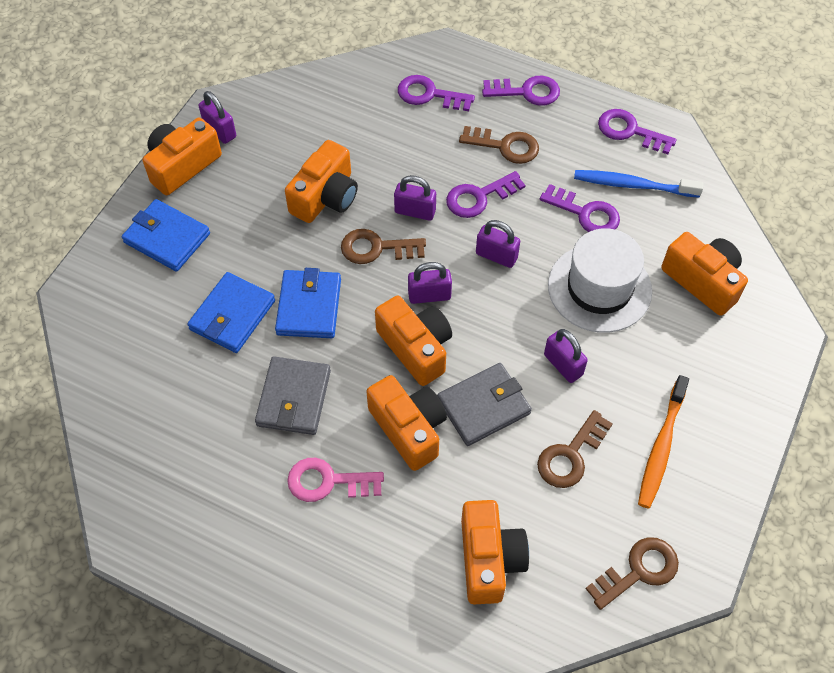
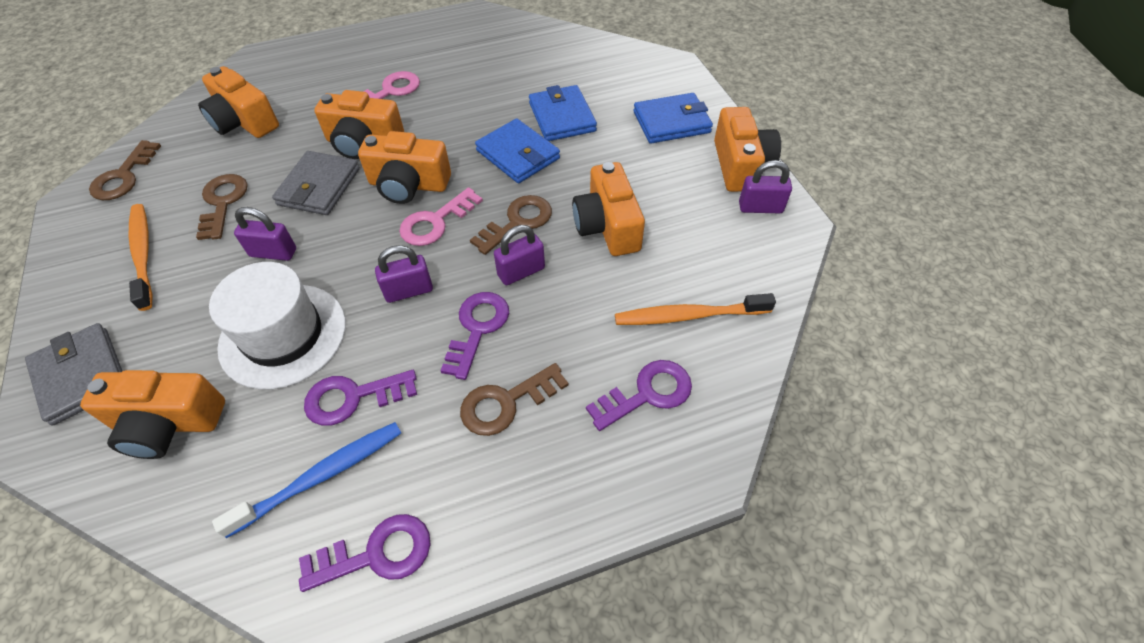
camera: 135 degrees right, 5 degrees down
(293, 398) = (462, 108): grey wallet -> grey wallet (81, 376)
(356, 110) = (688, 316): none -> orange toothbrush
(429, 295) = (436, 222): purple padlock -> pink key
(526, 92) = (552, 496): purple key -> none

